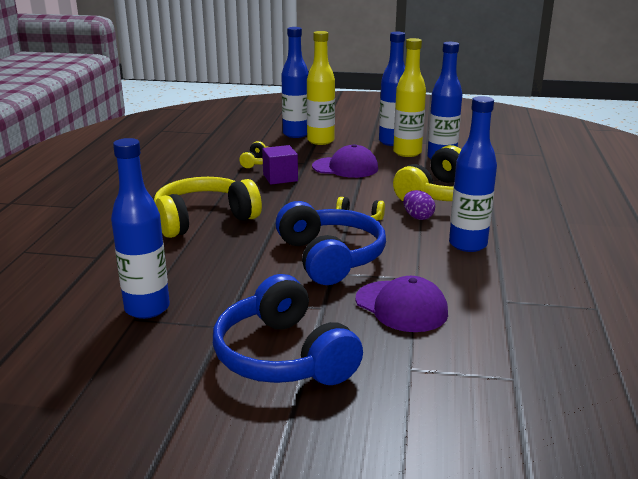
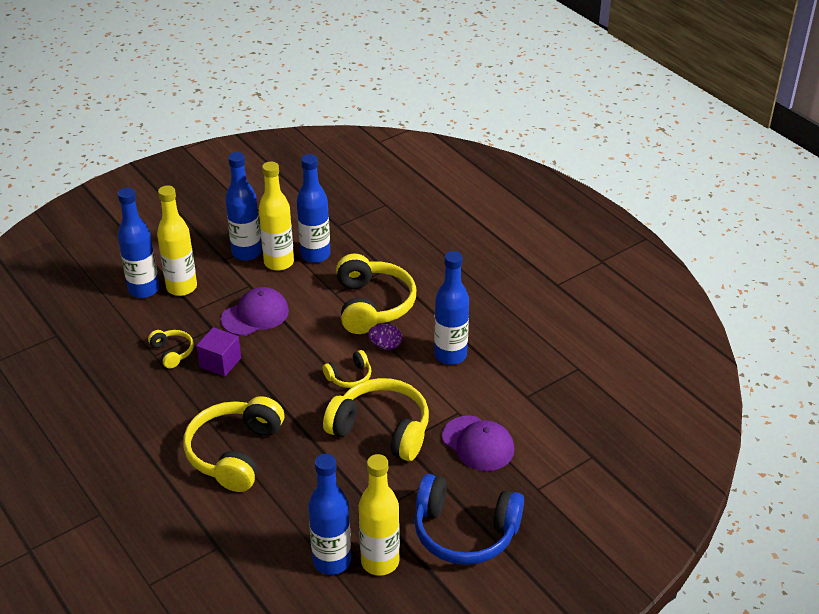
camera: 45 degrees left, 15 degrees up
(179, 331) = (380, 562): none -> yellow bottle
(330, 257) = (381, 429): blue headphones -> yellow headphones
(401, 306) = (478, 443): purple cap -> purple cap turned 45 degrees clockwise

